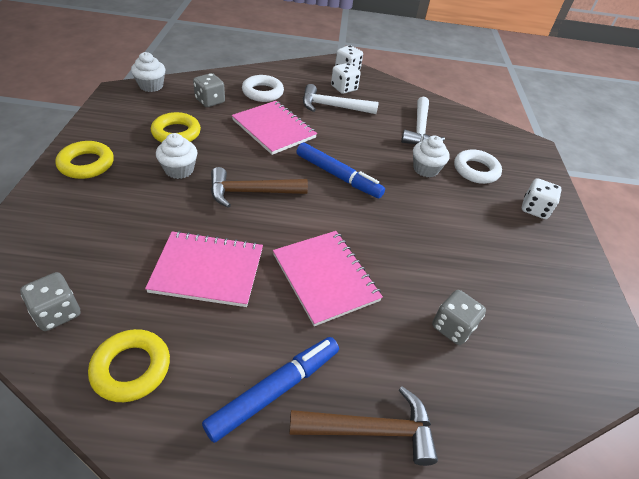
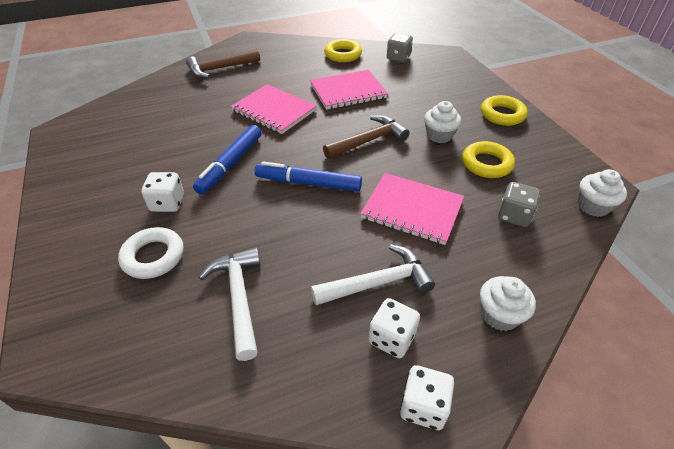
camera: 160 degrees right, 0 degrees up
(262, 92) = (482, 262): white ring -> none
(275, 390) = (273, 66): blue marker -> blue marker (230, 164)
(425, 169) = (218, 231): white cupcake -> white cupcake (499, 315)
(452, 327) = (180, 113): grey dice -> none
(534, 209) = (85, 230): white dice -> white dice (167, 203)

